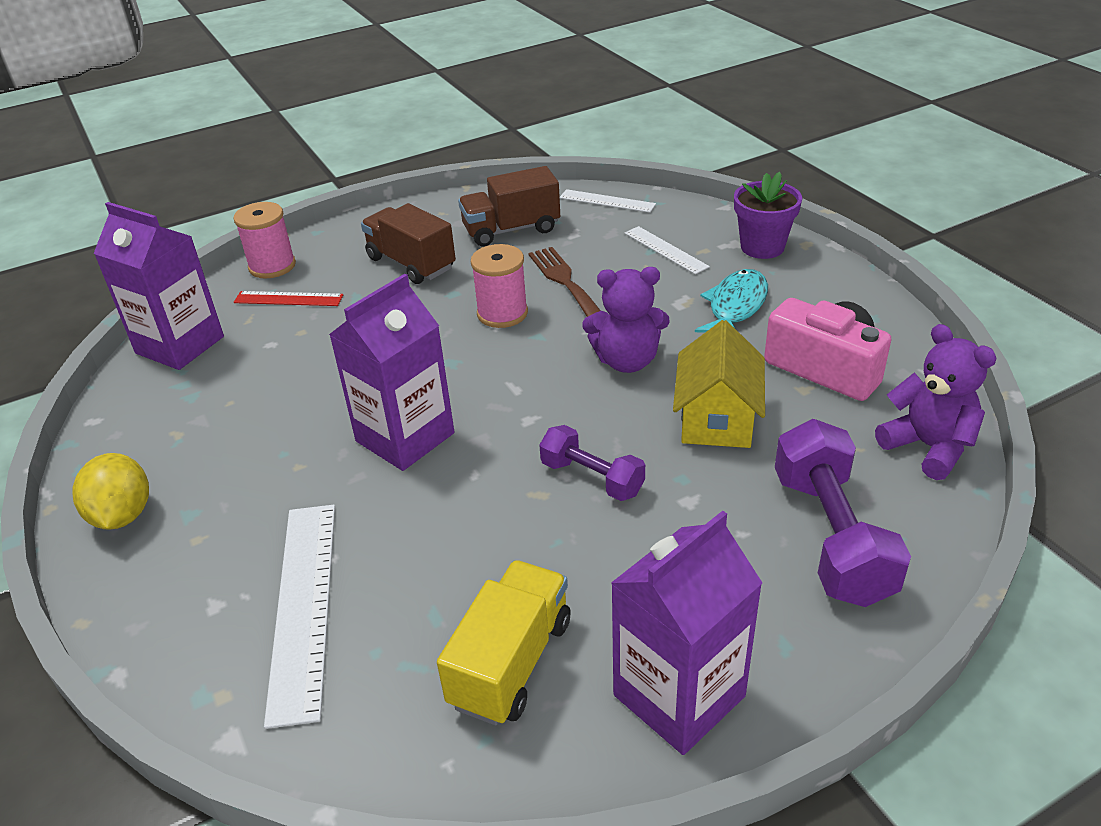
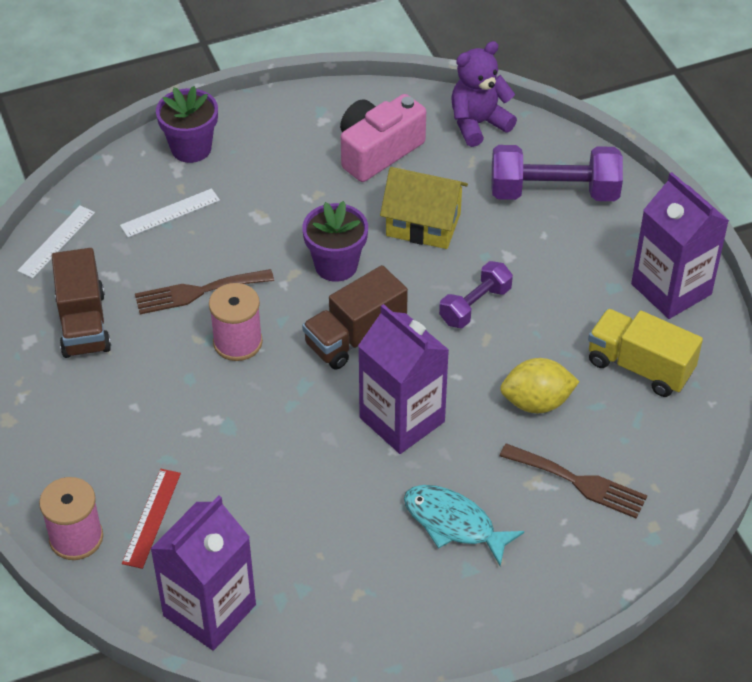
camera: 85 degrees left, 10 degrees up
(122, 515) = (461, 619): yellow lemon -> yellow lemon (536, 402)
(304, 606) = (579, 482): white ruler -> brown fork
(411, 263) = (119, 410): brown truck -> brown truck (355, 337)
(627, 361) = (336, 265): purple teddy bear -> purple flower pot
(735, 306) = (279, 184): turquoise fish -> turquoise fish (454, 523)

